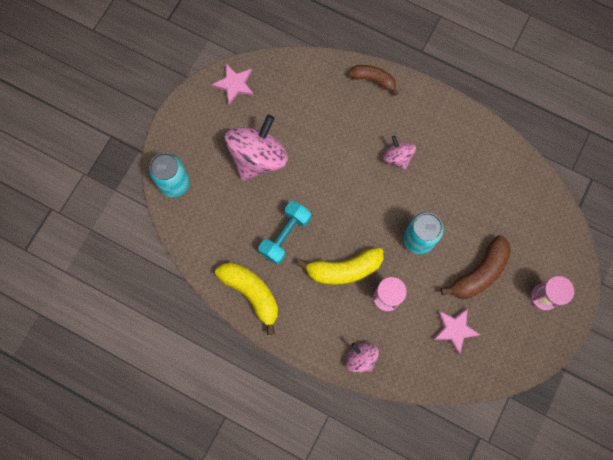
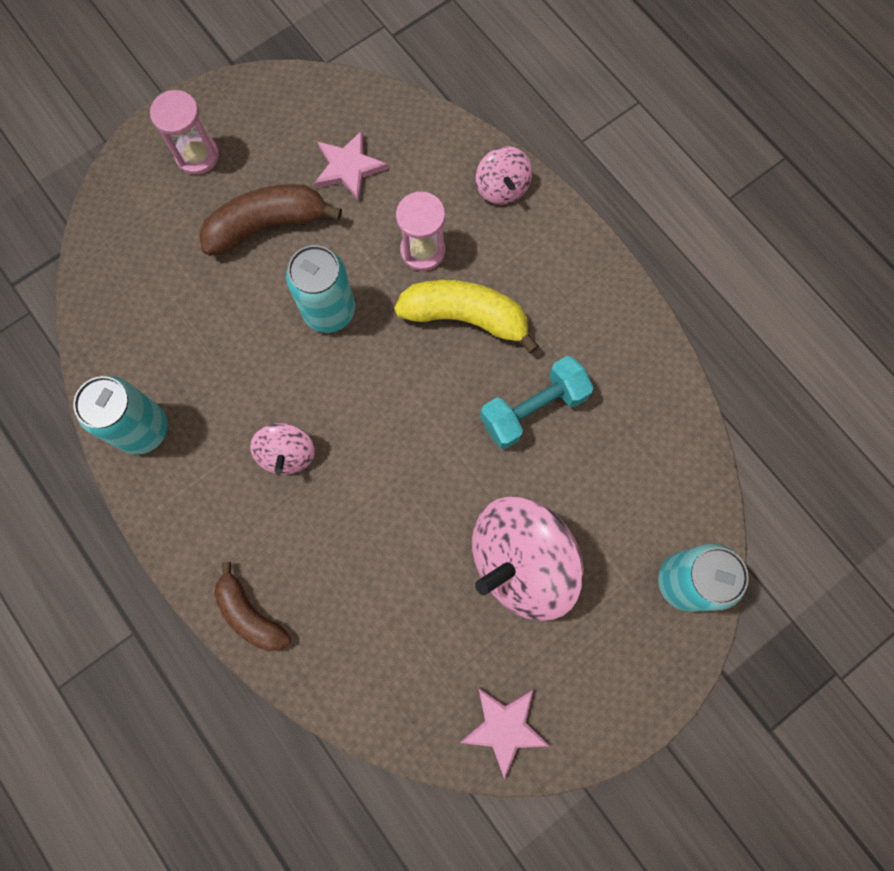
camera: 155 degrees left, 0 degrees up
(251, 293) = (624, 344): yellow banana -> none
(475, 137) = (143, 429): none -> turquoise can

